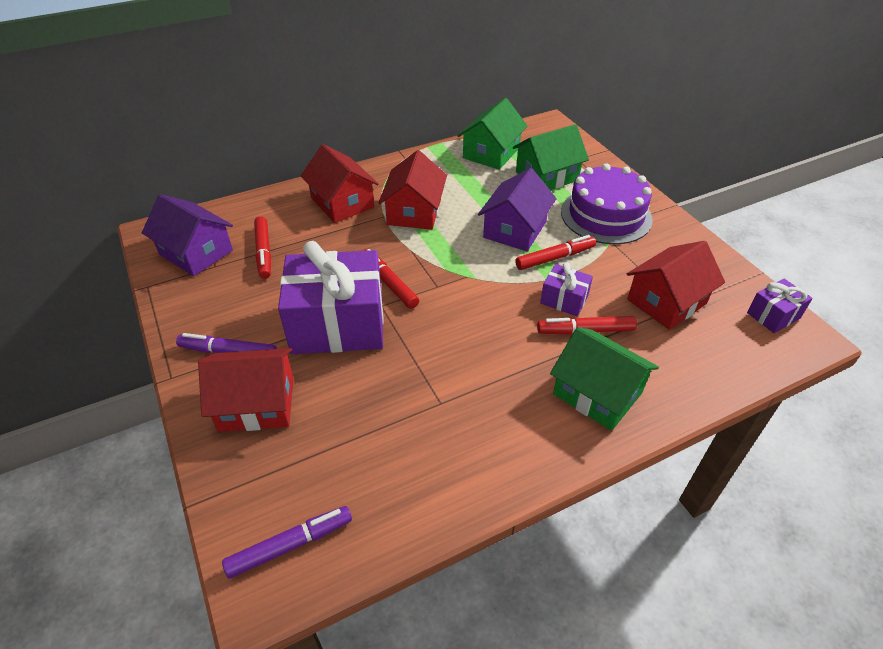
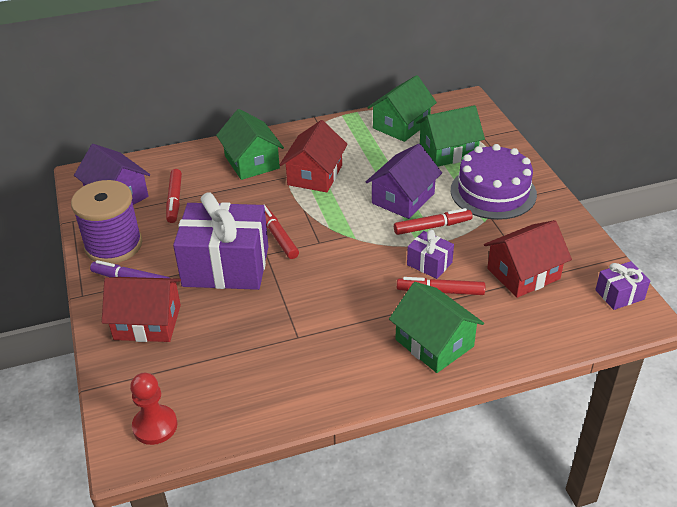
camera: 10 degrees right, 5 degrees down
(200, 311) = (113, 245): none -> purple spool
(290, 545) = (155, 426): purple marker -> red pawn
(342, 203) = (252, 162): red house -> green house

